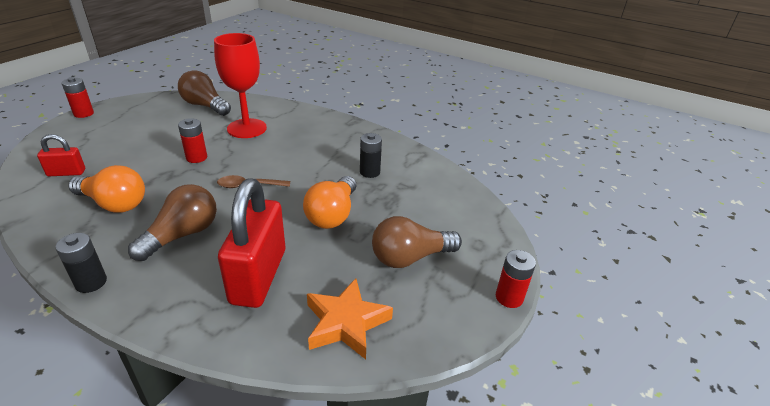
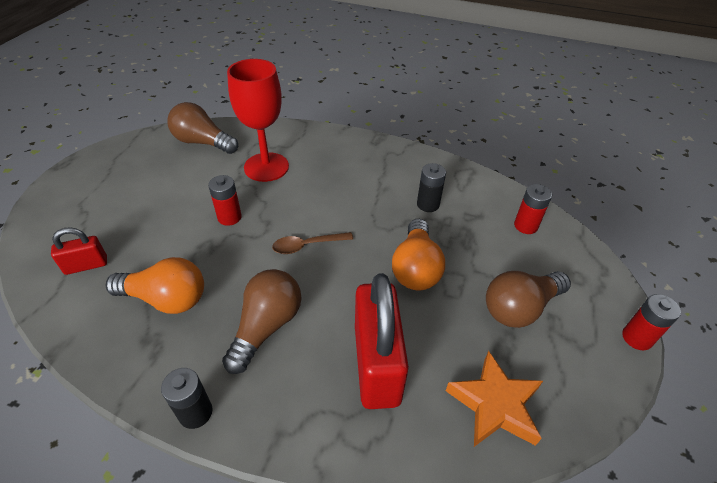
camera: 10 degrees left, 10 degrees up
(83, 113) = (62, 176): red battery -> red battery (525, 226)

